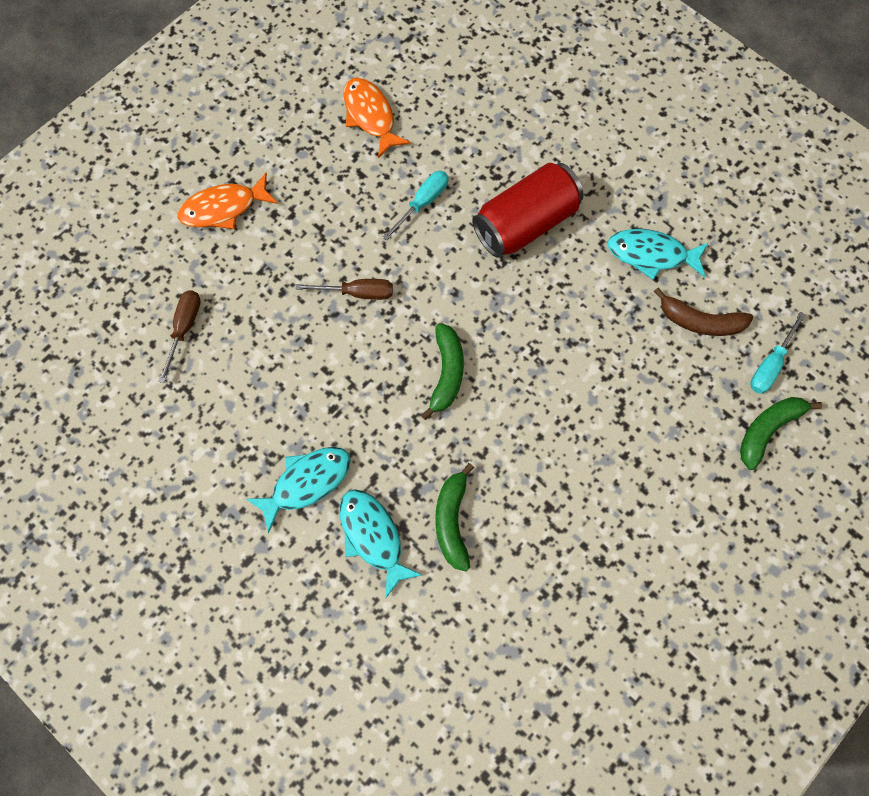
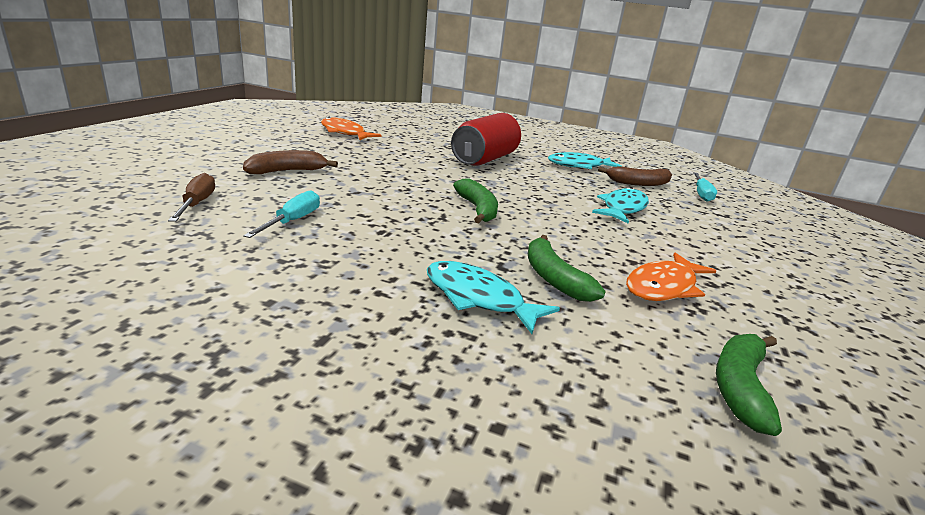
camera: 25 degrees left, 45 degrees down
(223, 208) = (230, 158): orange fish -> orange fish (663, 287)
(276, 251) = (287, 171): none -> brown banana
(307, 482) = (376, 273): turquoise fish -> turquoise fish (622, 208)
(357, 293) = (372, 183): brown screwdriver -> none
(422, 203) = (403, 155): turquoise screwdriver -> turquoise screwdriver (292, 221)
(767, 430) = (737, 215): green banana -> green banana (740, 387)

